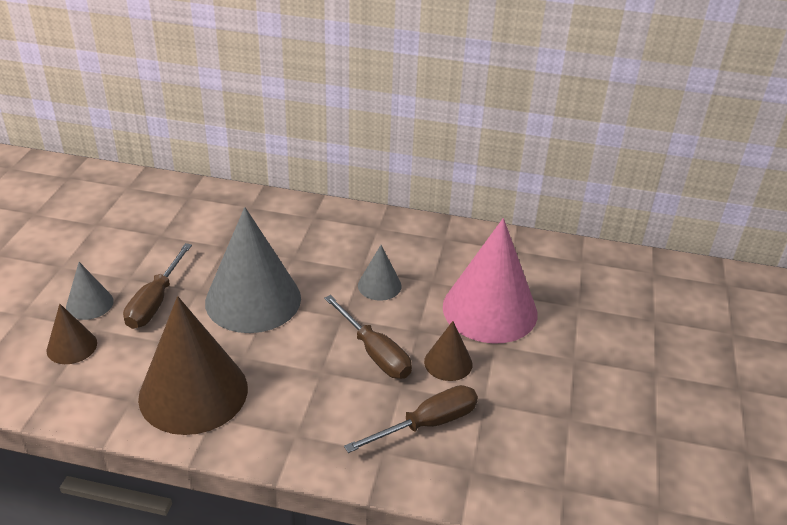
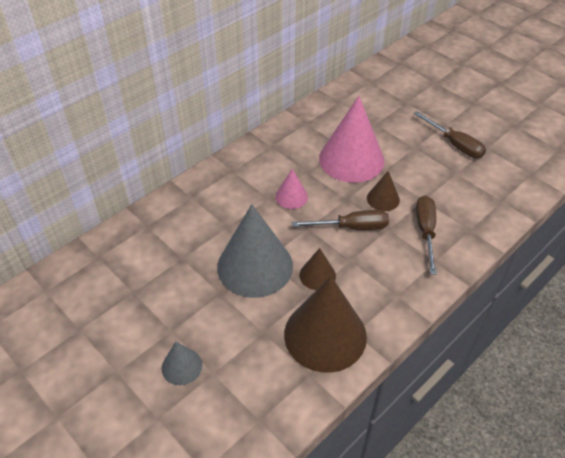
camera: 55 degrees left, 10 degrees up
(72, 346) = (224, 394): brown cone -> brown cone (317, 275)
(155, 301) = (212, 323): brown screwdriver -> brown screwdriver (455, 144)
(379, 285) = (291, 196): grey cone -> pink cone

